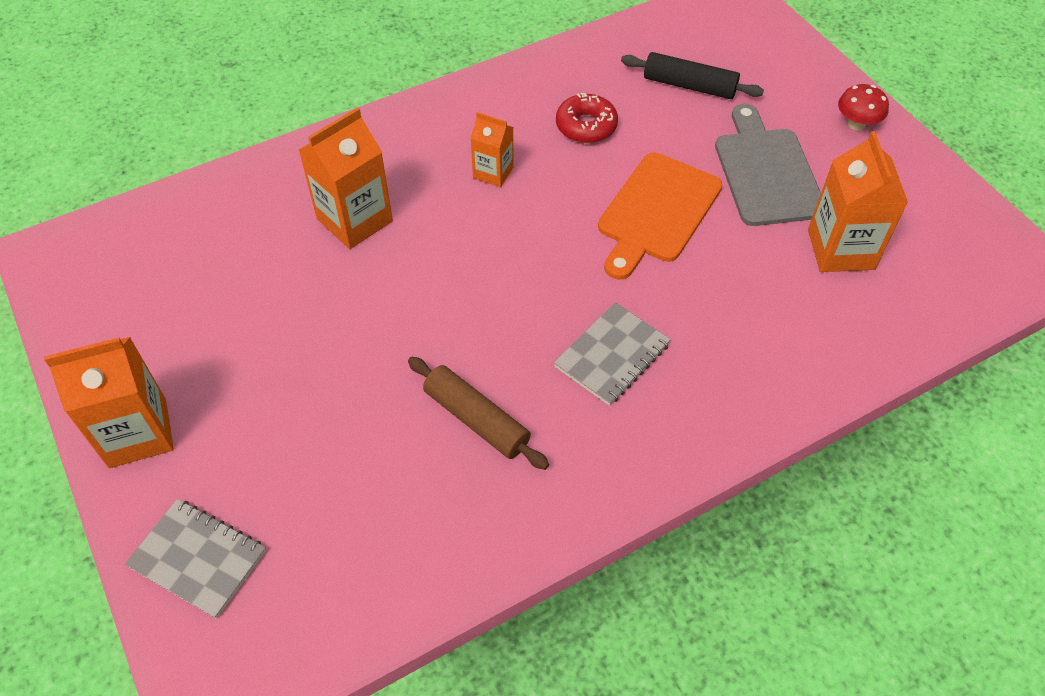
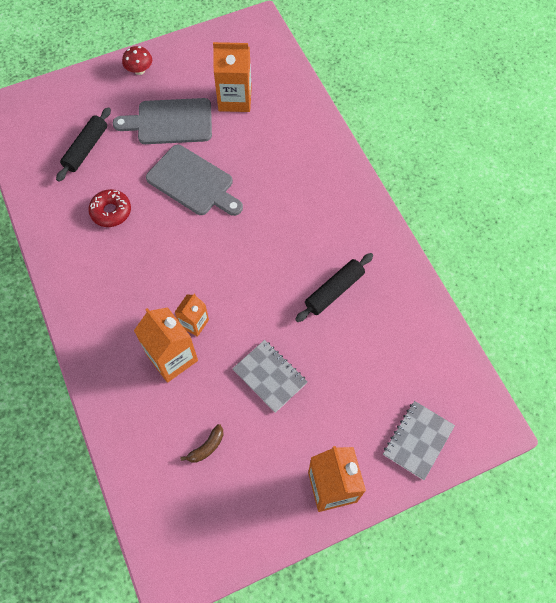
camera: 85 degrees left, 10 degrees up
(217, 273) = (206, 447): none -> brown banana
(476, 419) = (334, 291): brown rolling pin -> black rolling pin
(493, 172) = (143, 270): orange carton -> orange carton (194, 323)
(612, 356) = (296, 219): grey notebook -> grey notebook (270, 376)
(657, 212) = (193, 182): orange cutting board -> grey cutting board

